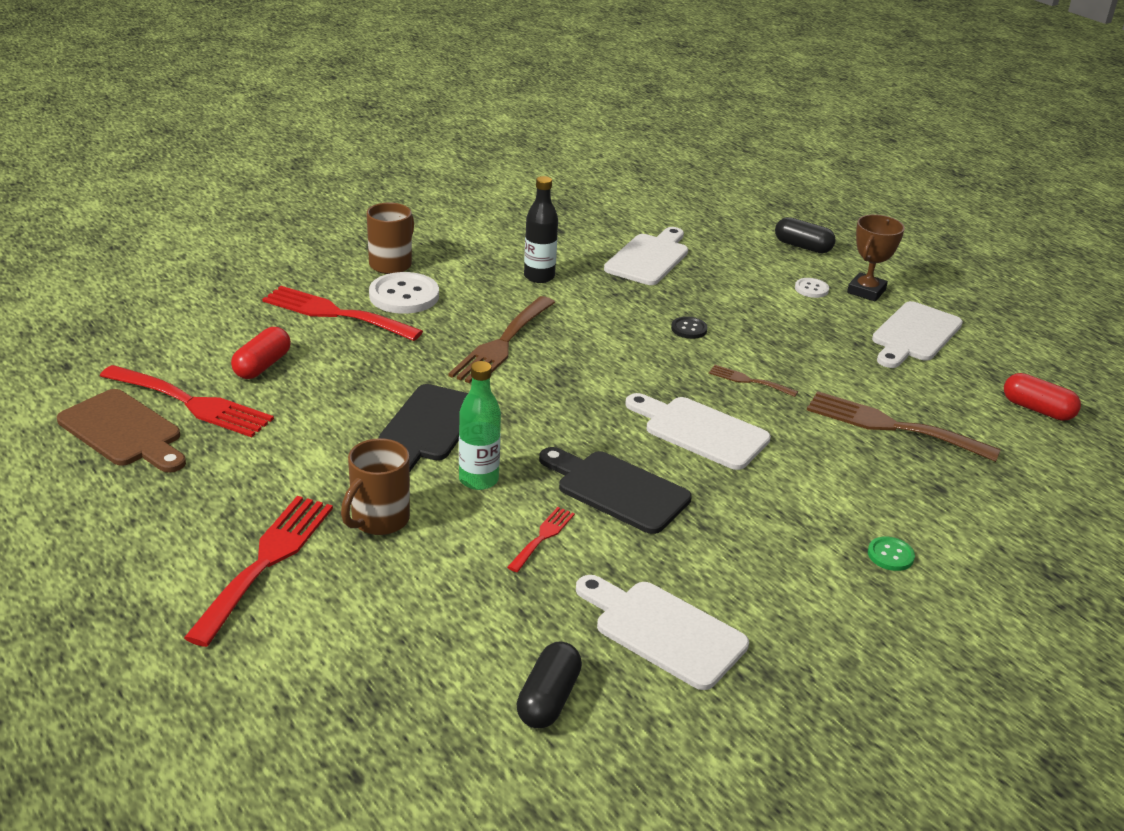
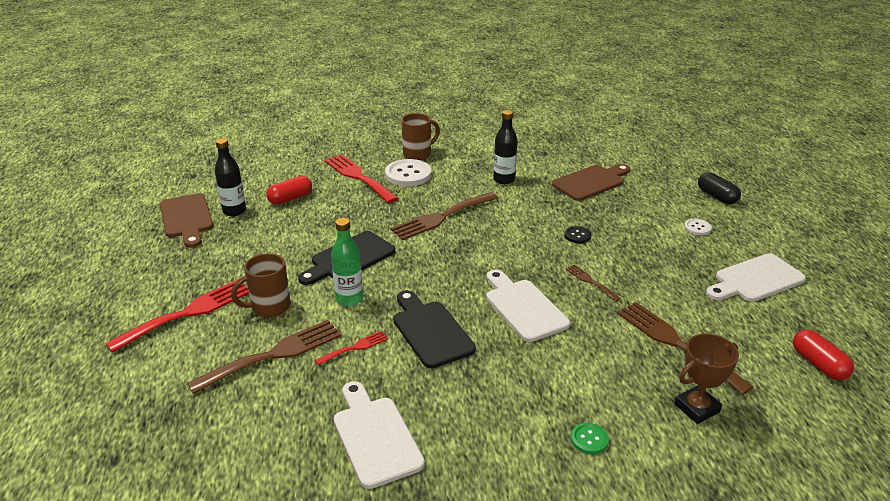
camera: 30 degrees right, 0 degrees up
(192, 403) = (234, 211): red fork -> black bottle
(445, 577) = (274, 355): none -> brown fork
(548, 699) = (262, 455): black capsule -> none
(649, 258) = (591, 182): white cutting board -> brown cutting board
(866, 291) = (742, 239): brown trophy -> brown trophy (696, 408)

